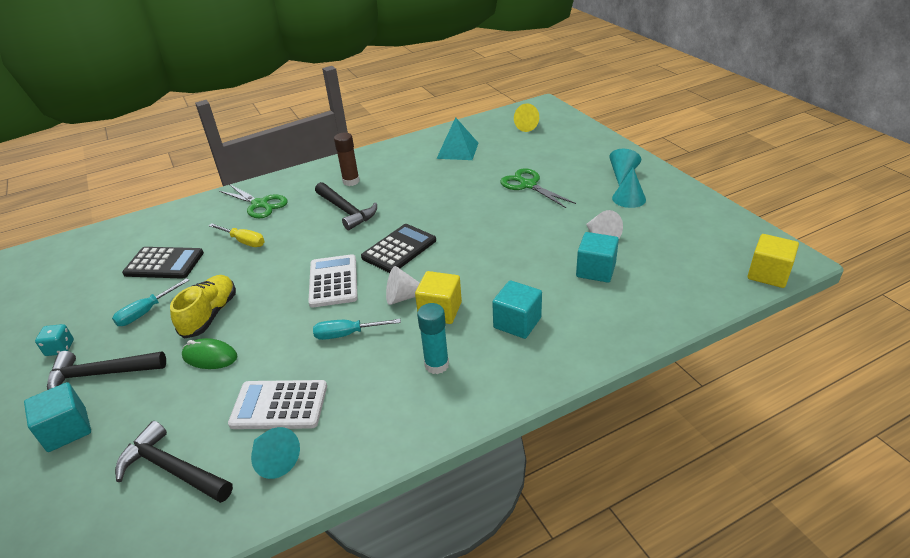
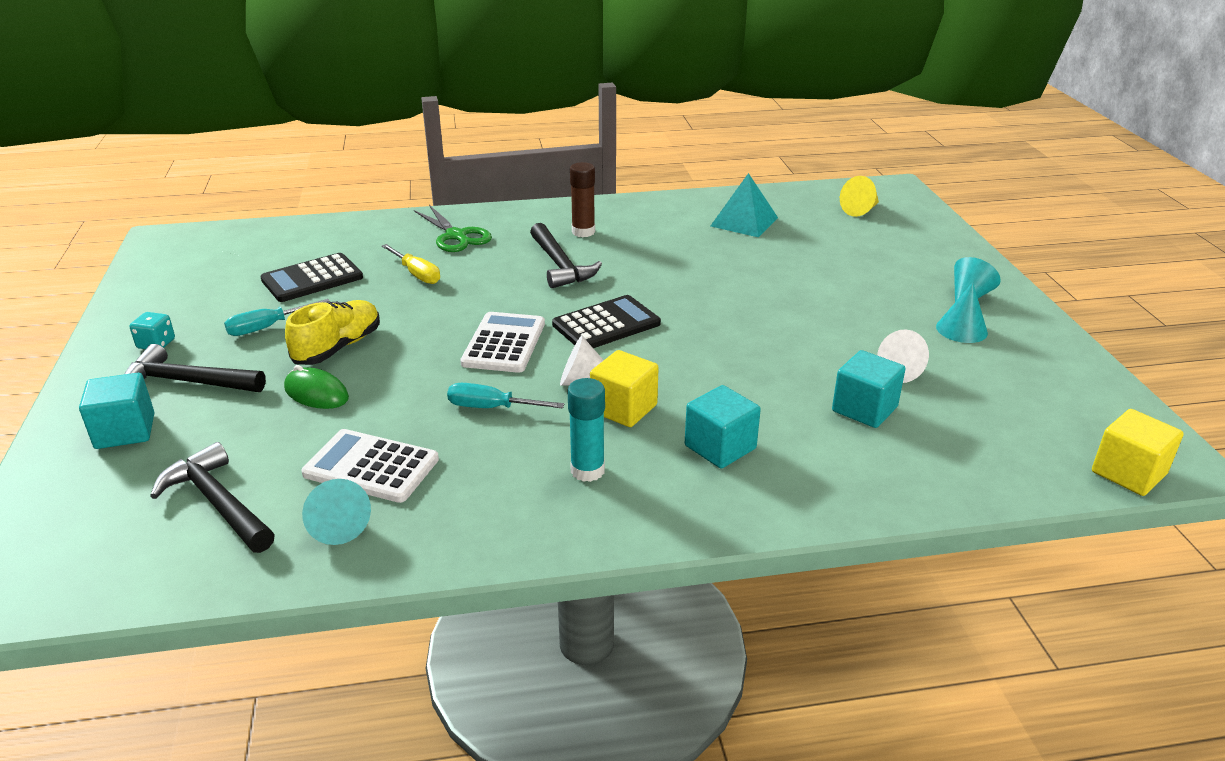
camera: 15 degrees right, 5 degrees down
(164, 263) = (312, 279): black calculator -> black calculator turned 120 degrees clockwise
(528, 185) = (821, 283): green scissors -> none

